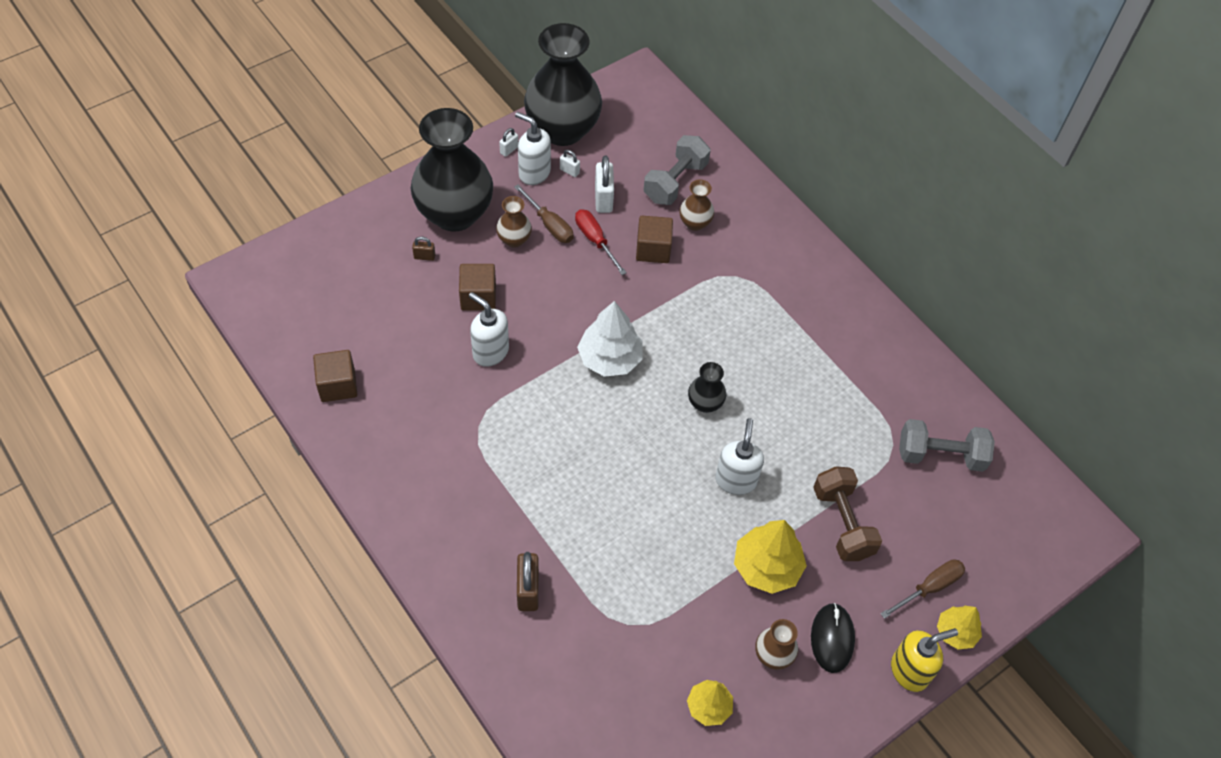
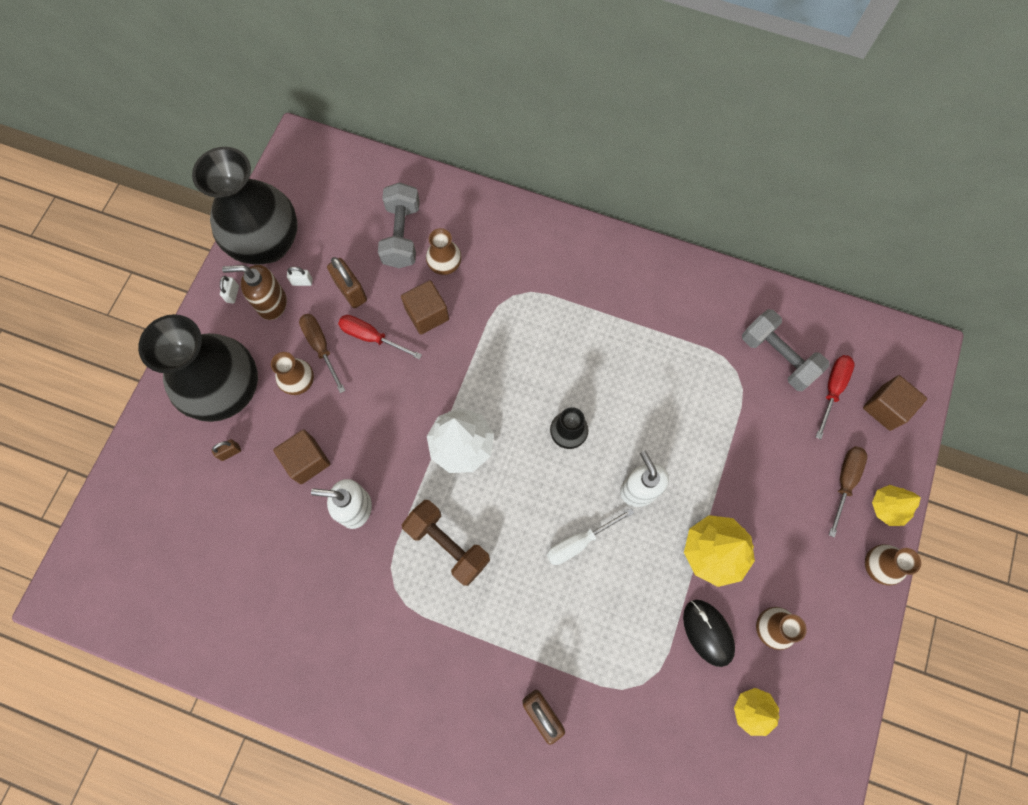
camera: 30 degrees left, 15 degrees up
(338, 385) = (241, 635): brown cube -> brown cube (885, 408)
(534, 173) = (271, 303): white soap dispenser -> brown soap dispenser
(549, 224) = (321, 347): brown screwdriver -> brown screwdriver turned 135 degrees counterclockwise
(603, 199) = (351, 291): white padlock -> brown padlock
(654, 487) = (579, 542): none -> white screwdriver
(832, 638) = (803, 580): black mouse -> black mouse (708, 632)
(842, 523) = (745, 470): brown dumbbell -> brown dumbbell (447, 544)
(909, 671) = (876, 566): yellow soap dispenser -> brown vase
(940, 455) = (778, 357): grey dumbbell -> grey dumbbell turned 75 degrees clockwise
(973, 510) = (832, 389): none -> red screwdriver

